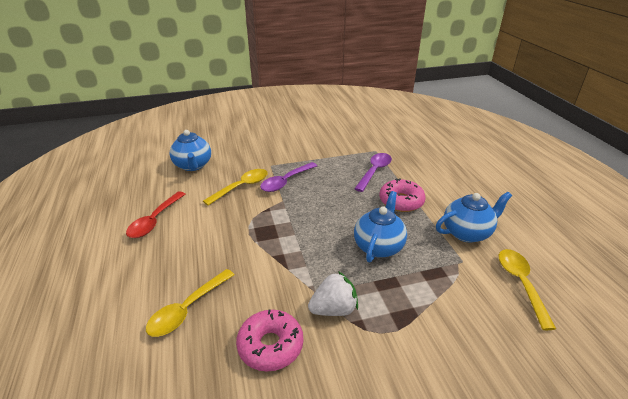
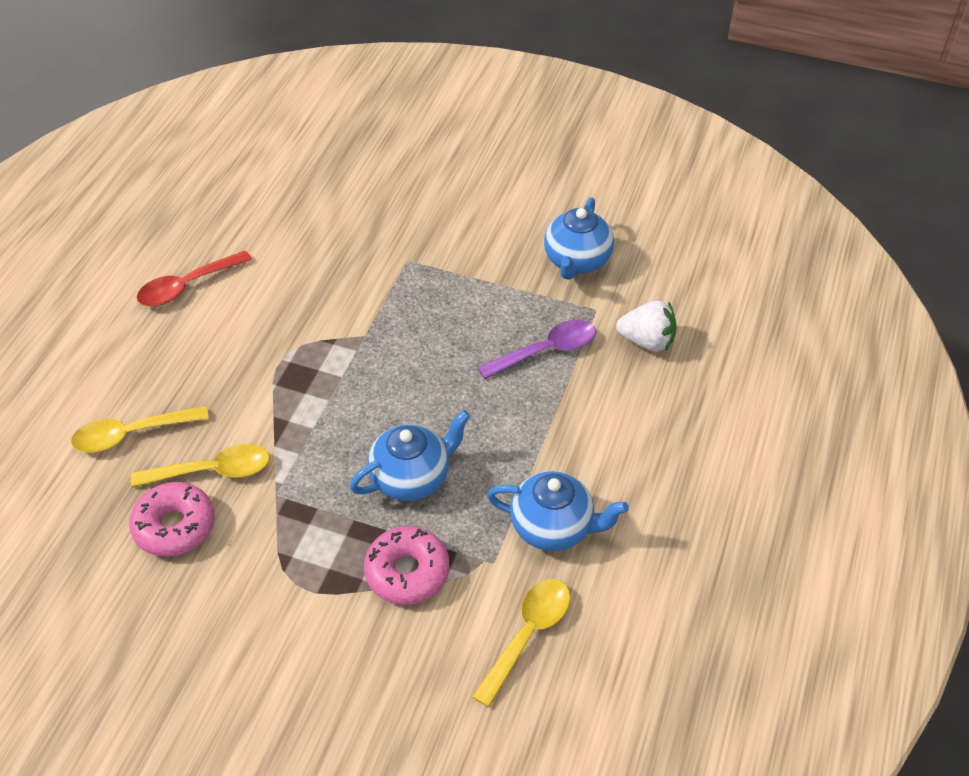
camera: 35 degrees right, 15 degrees up
(193, 166) = (303, 208): blue teapot -> blue teapot (576, 261)
(242, 187) = (333, 282): yellow spoon -> yellow spoon (212, 471)
(286, 182) = (399, 303): purple spoon -> none
(334, 309) = (274, 526): white strawberry -> white strawberry (647, 341)
(401, 201) = (522, 426): pink donut -> pink donut (407, 572)

